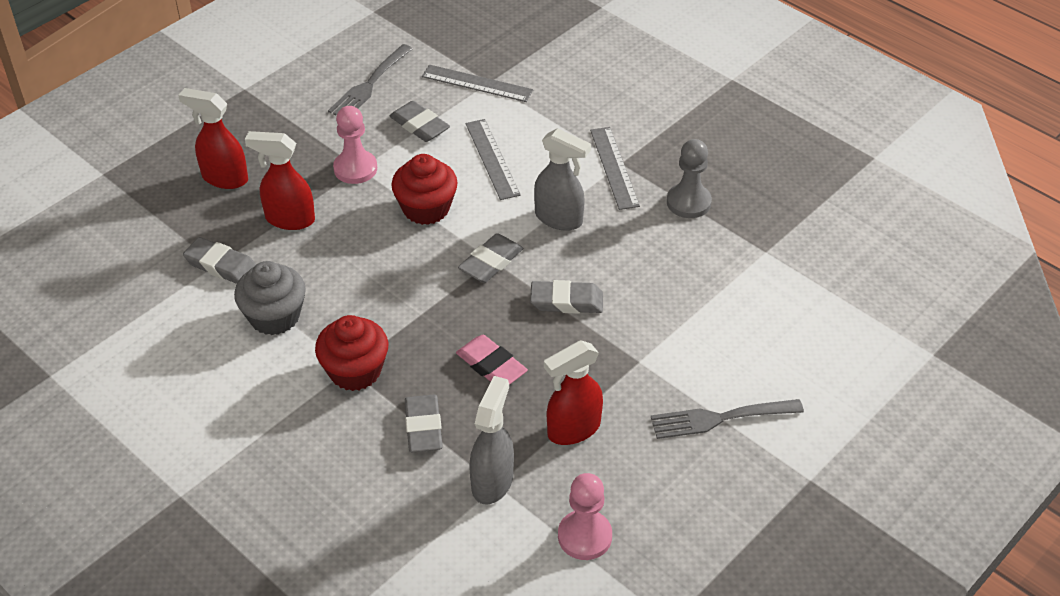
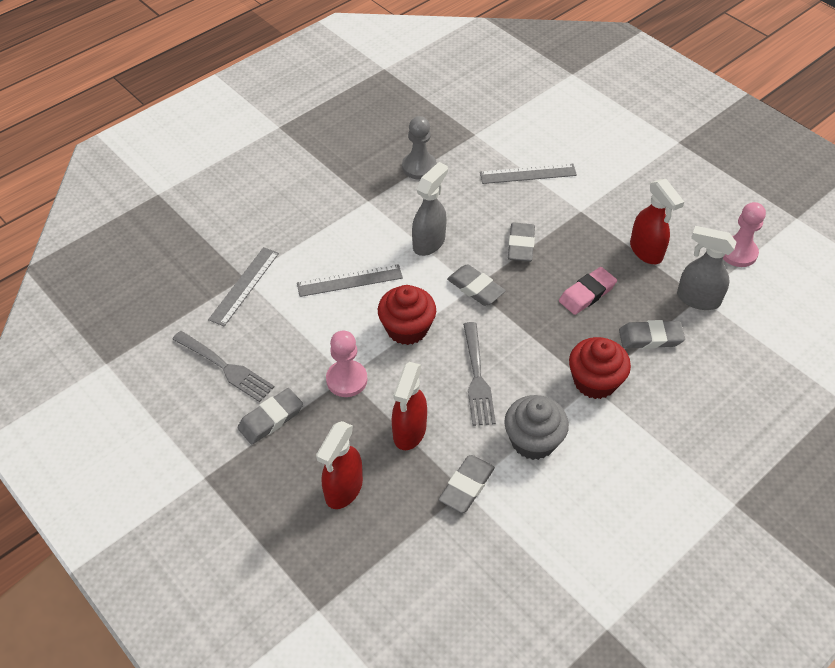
camera: 85 degrees left, 5 degrees up
(419, 125) = (295, 330): grey eraser -> grey eraser (271, 419)
(614, 167) = (373, 205): grey ruler -> grey ruler (528, 174)
(720, 418) = (631, 176): grey fork -> grey fork (477, 378)

